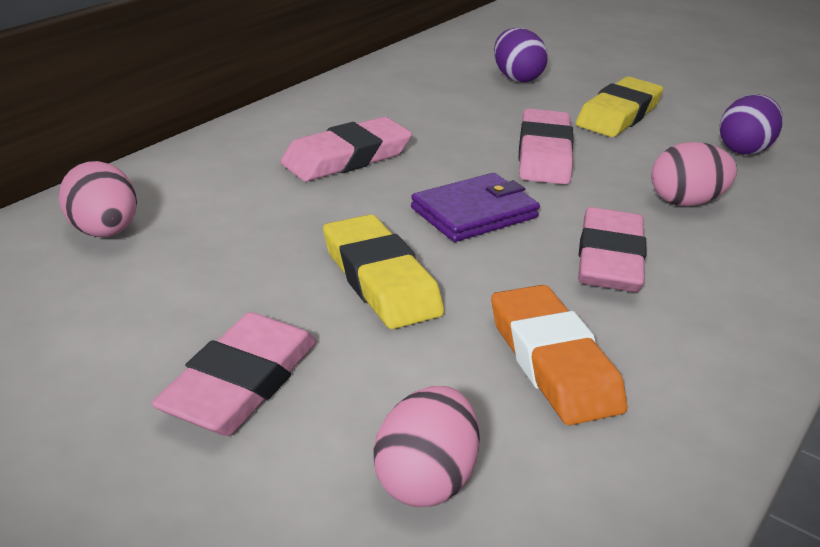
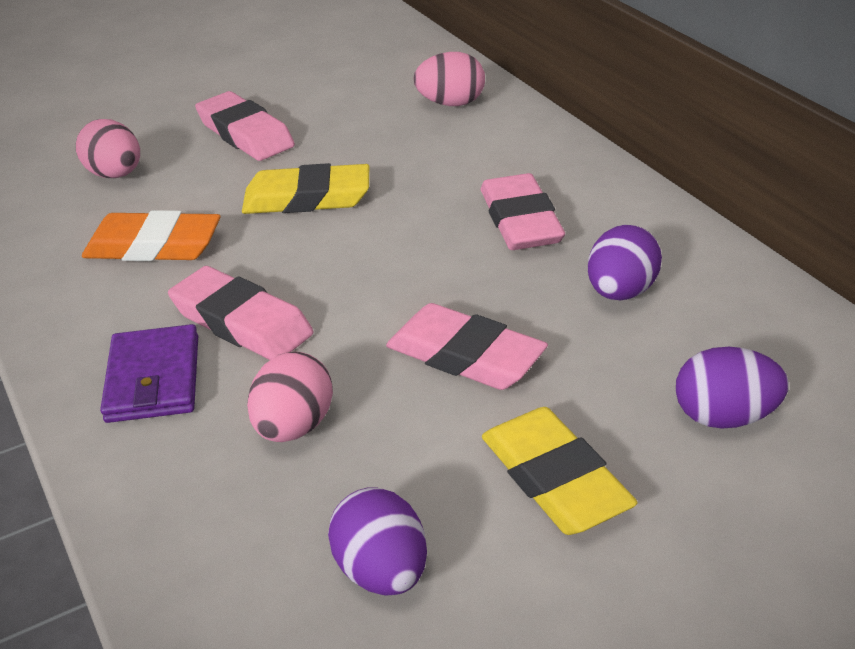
camera: 120 degrees right, 5 degrees up
(419, 112) = (621, 292): none -> purple egg
(474, 213) = (371, 268): purple wallet -> purple wallet (153, 379)

